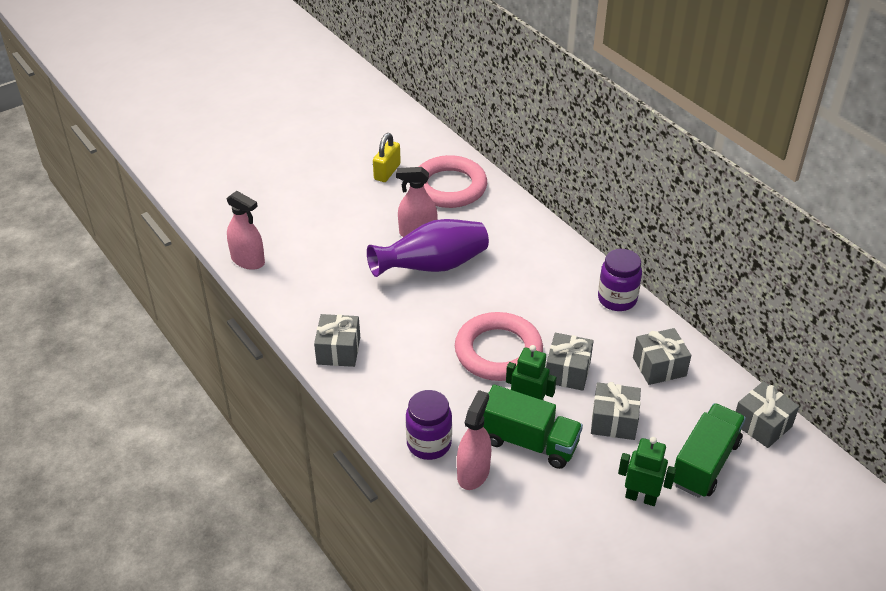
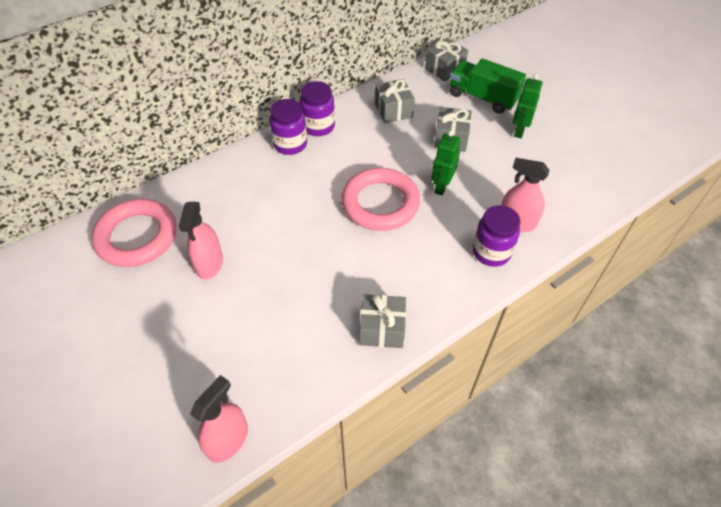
camera: 90 degrees left, 10 degrees up
(387, 172) = (91, 295): yellow padlock -> none
(433, 266) = (263, 250): purple vase -> none
(529, 442) = (479, 187): green truck -> none
(567, 372) = (401, 160): grey gift -> none
(583, 277) = (290, 144): none -> purple jar

